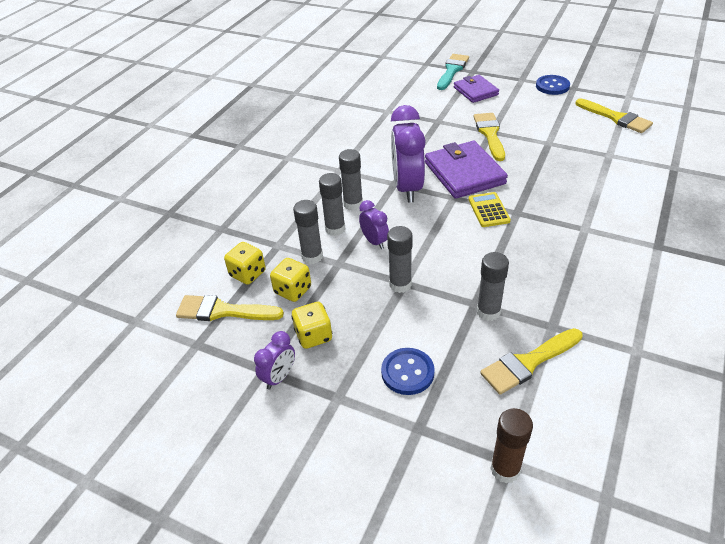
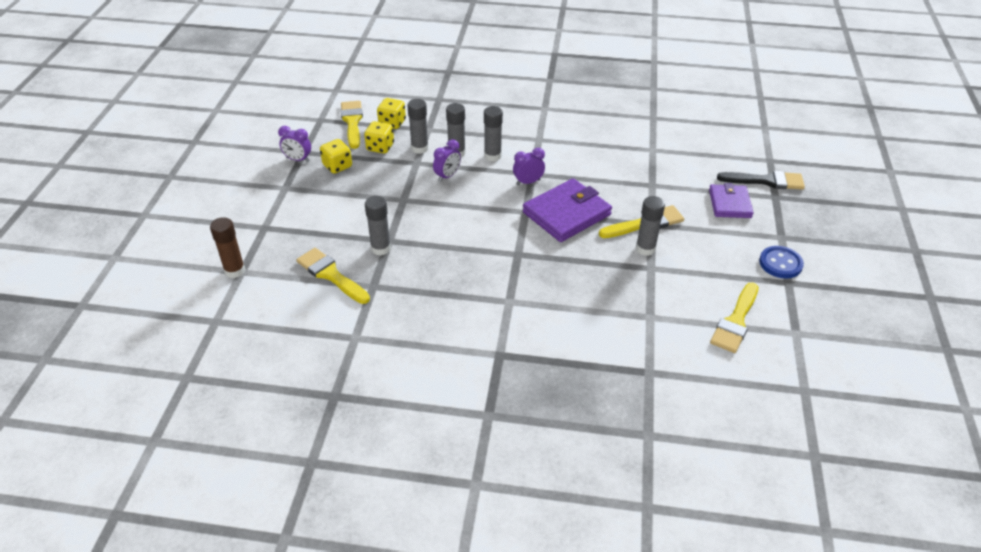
camera: 70 degrees right, 0 degrees up
(400, 284) = (400, 198): grey glue stick -> grey glue stick (645, 249)
(407, 188) = (528, 182): purple clock -> purple clock, size x0.51
(407, 372) = (311, 215): blue button -> none
(452, 70) = (766, 181): turquoise brush -> black brush
(475, 91) = (729, 204): purple wallet -> purple wallet turned 45 degrees counterclockwise
(488, 210) = (514, 235): yellow calculator -> none

